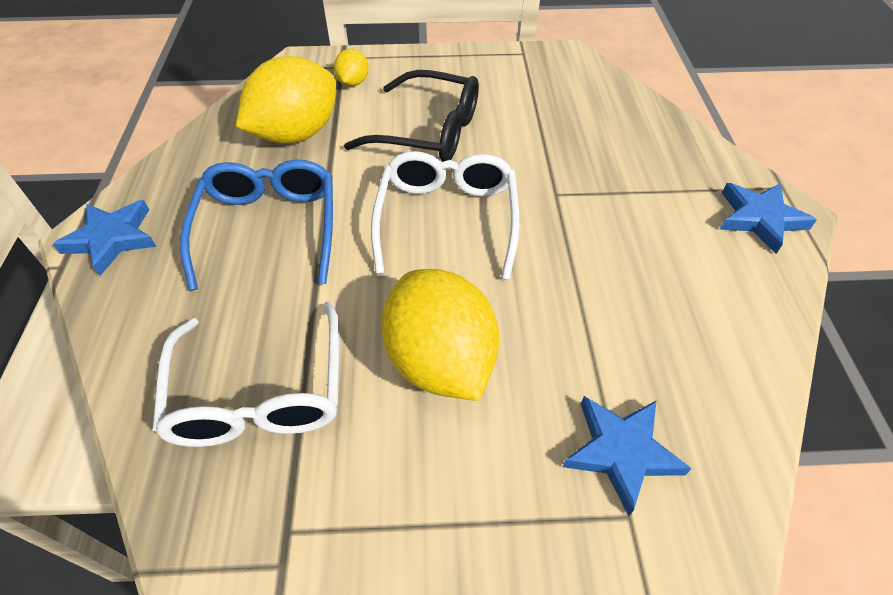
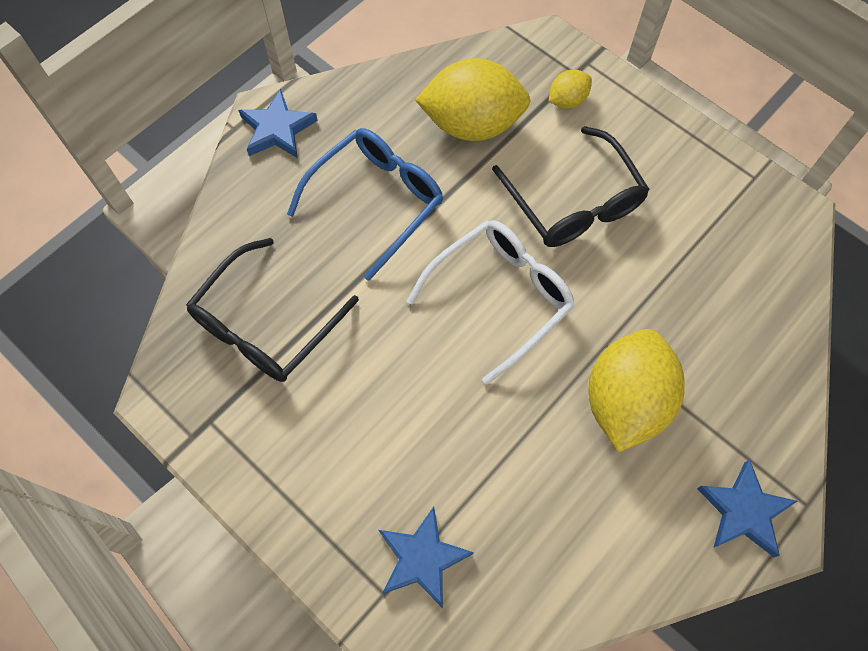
camera: 45 degrees right, 15 degrees up
(260, 391) = (266, 324): white glasses -> black glasses
(440, 361) = (383, 400): yellow lemon -> yellow lemon (625, 401)

